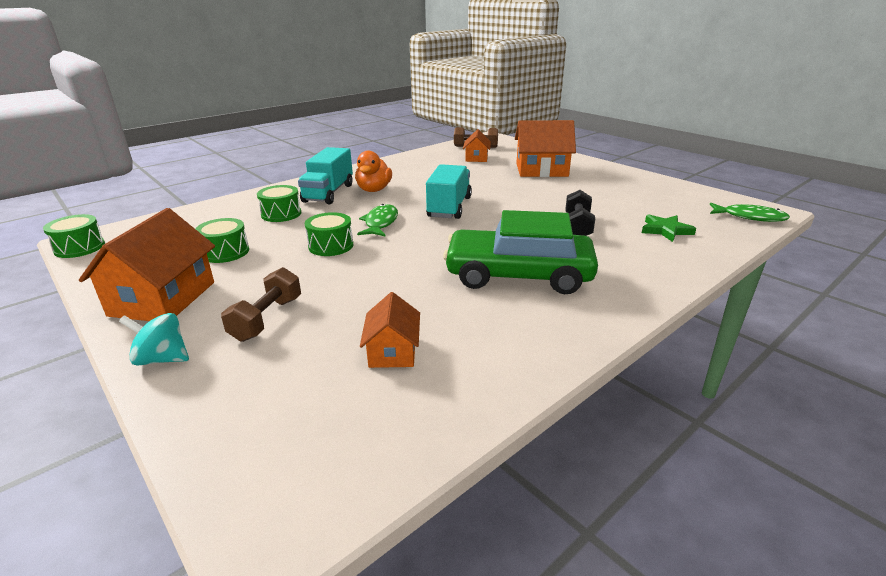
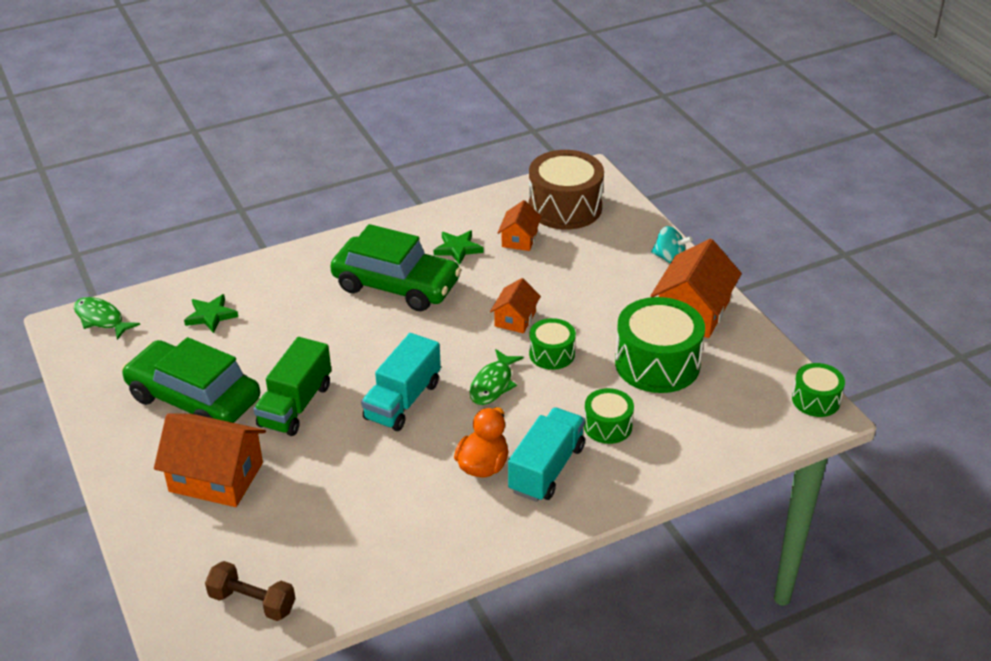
camera: 165 degrees left, 10 degrees up
(225, 252) = (657, 363): green drum -> green drum, size x1.84
(267, 319) = (605, 278): brown dumbbell -> none
(325, 422) = (565, 207): none -> brown drum
(473, 324) = (458, 249): none -> green star
(476, 158) = (282, 547): orange house -> orange house (515, 319)
(527, 197) = (295, 405): none -> green truck
(577, 226) = (289, 338): black dumbbell -> none
(602, 192) = (194, 399): none -> green car

